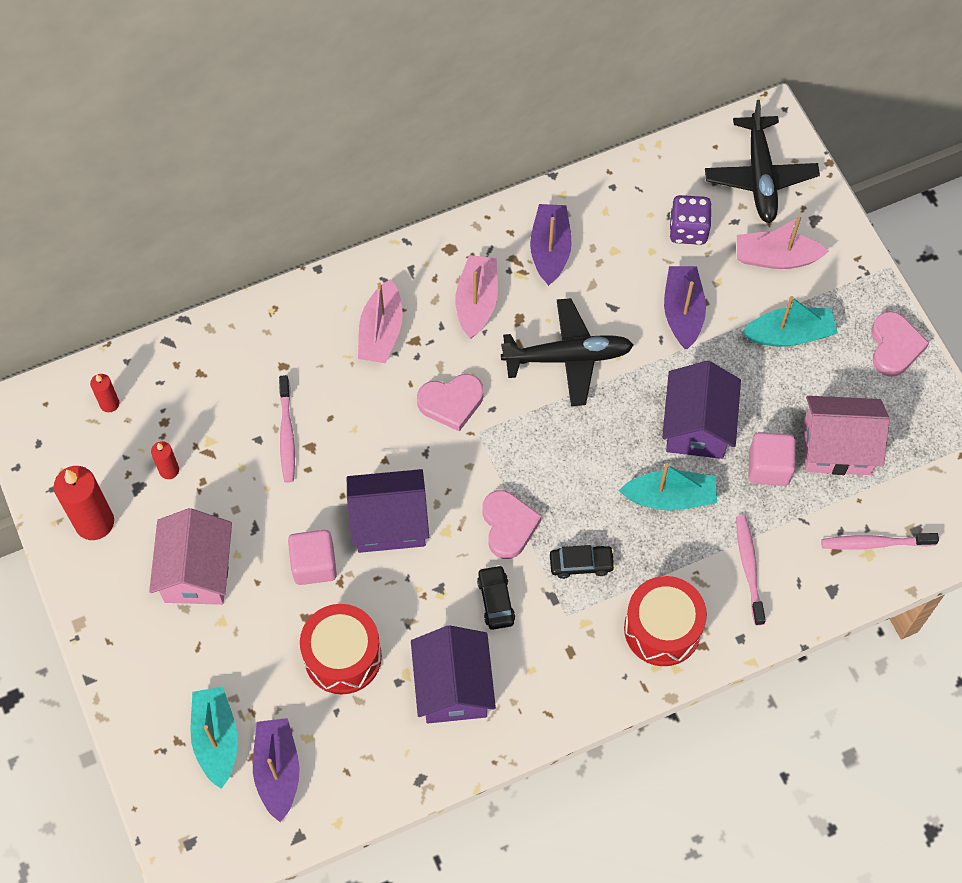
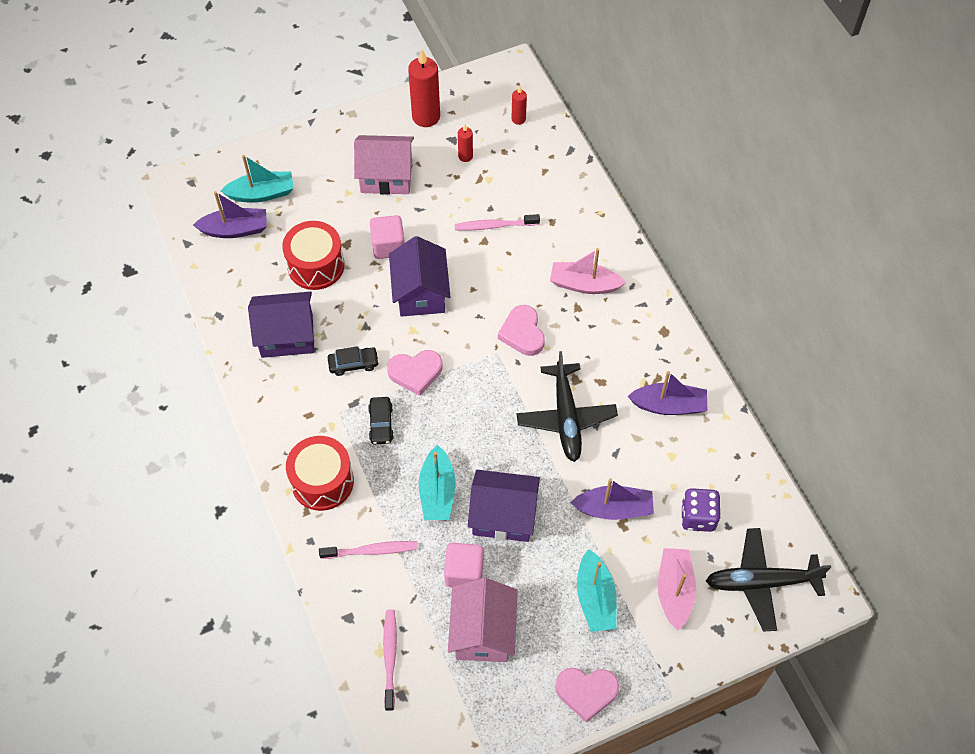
camera: 90 degrees right, 5 degrees down
(477, 302) = (615, 351): pink boat -> none

